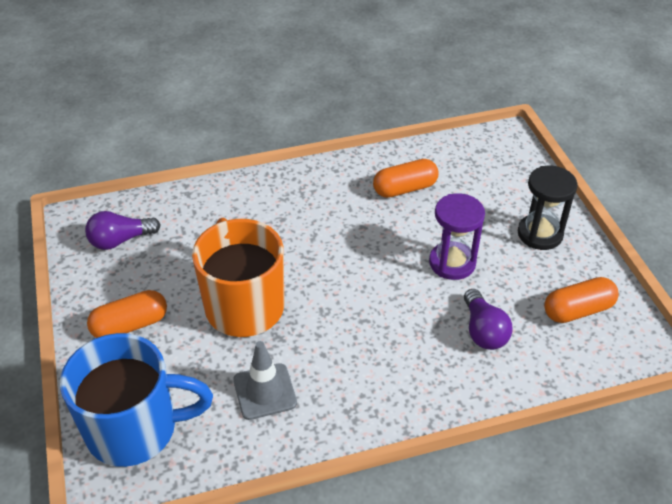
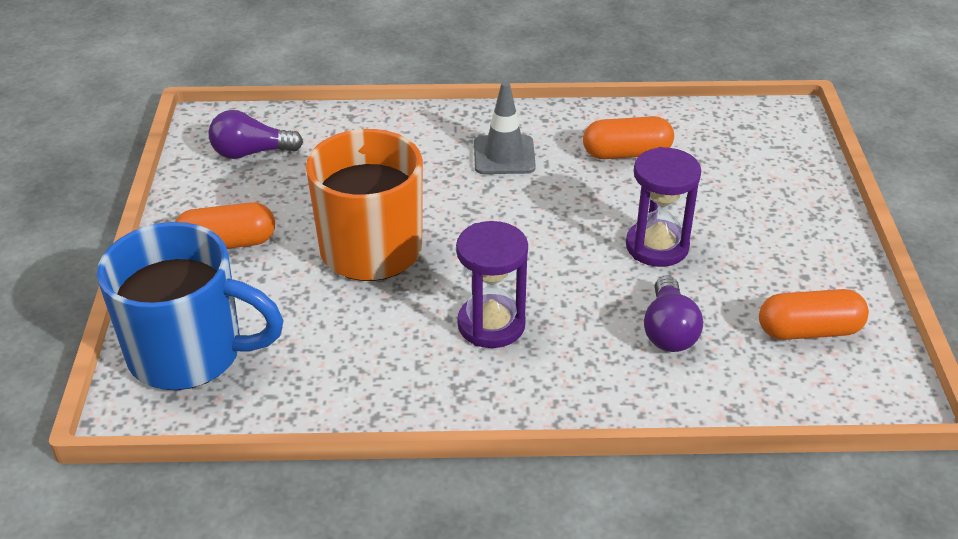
camera: 15 degrees right, 5 degrees down
(265, 391) = (360, 344): grey traffic cone -> grey traffic cone (504, 155)
(356, 353) = (491, 325): none -> purple hourglass
(540, 234) = (790, 234): black hourglass -> none

